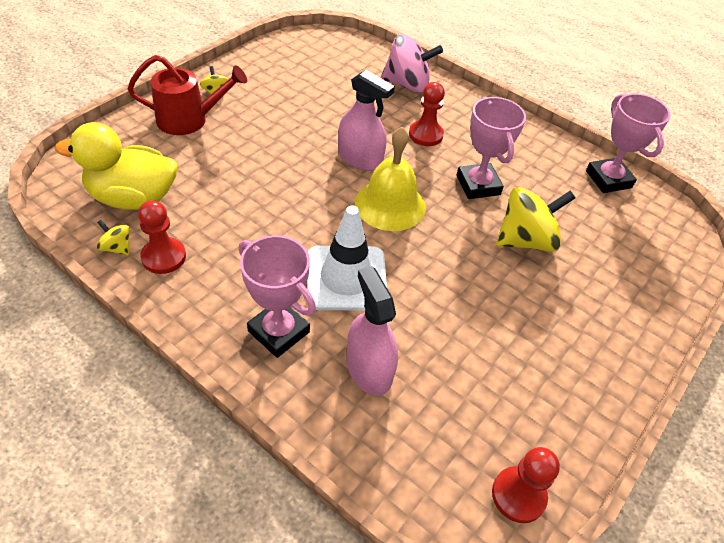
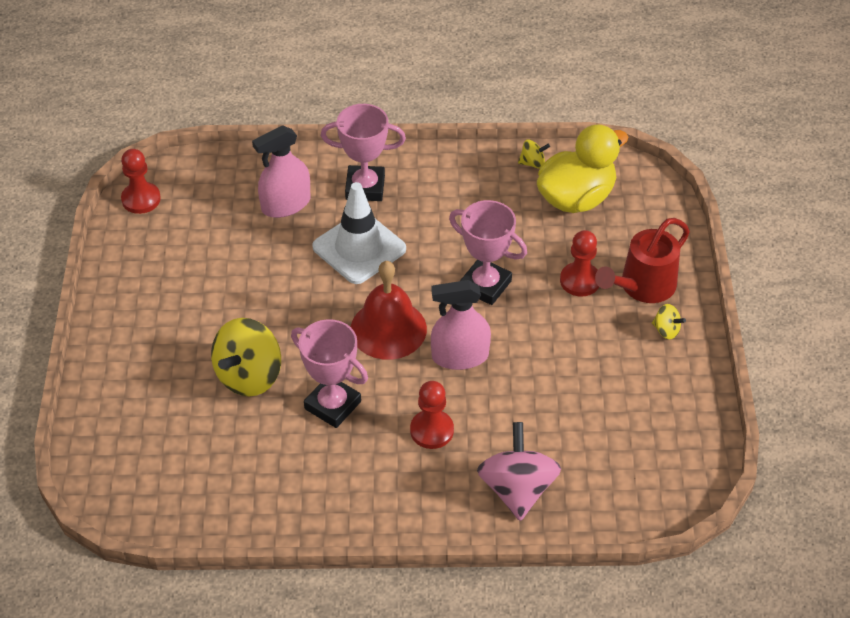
camera: 145 degrees right, 0 degrees up
(164, 257) = (495, 178): red pawn -> red pawn (580, 281)
(369, 369) = (286, 204): pink spray bottle -> pink spray bottle turned 120 degrees clockwise
(390, 205) = (388, 329): yellow bell -> red bell
(407, 85) = (517, 489): pink spinning top -> pink spinning top turned 120 degrees clockwise
(608, 179) = (213, 509): pink trophy -> pink trophy (485, 285)

